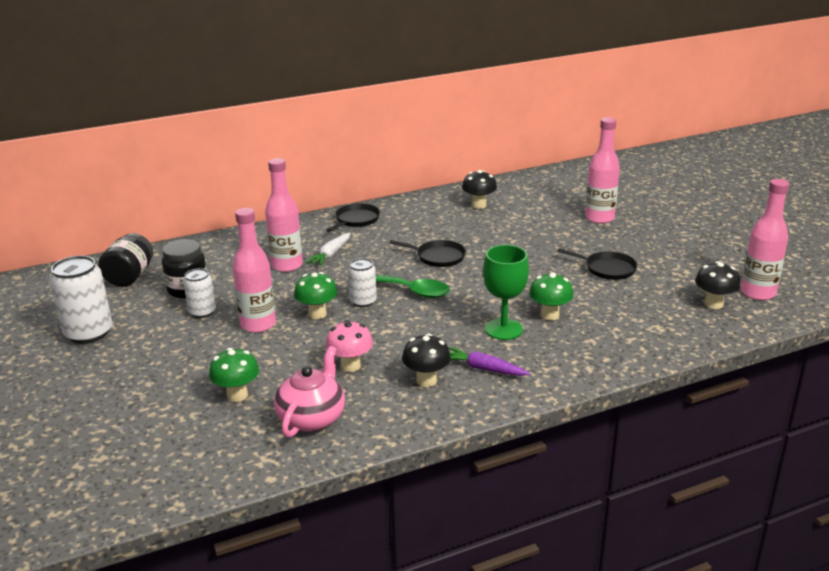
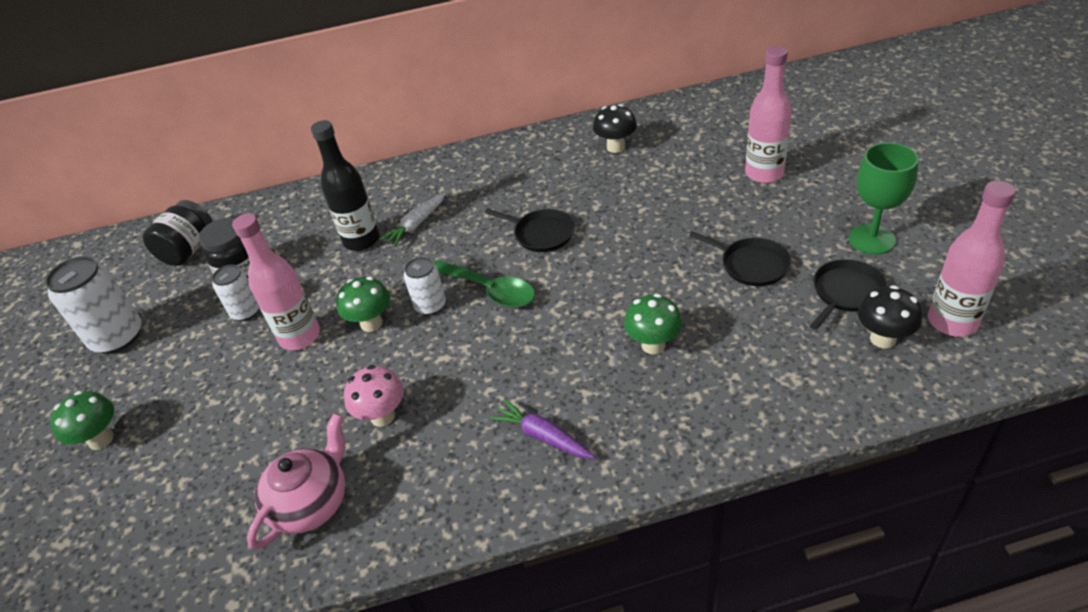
camera: 15 degrees right, 15 degrees up
(237, 395) = (240, 454): green mushroom -> green mushroom (101, 439)
(287, 265) = (362, 240): pink bottle -> black bottle
(356, 220) = (462, 168): black pan -> black pan (846, 293)
(426, 380) = (465, 450): black mushroom -> none
(503, 329) = (587, 366): green goblet -> green goblet (871, 239)

